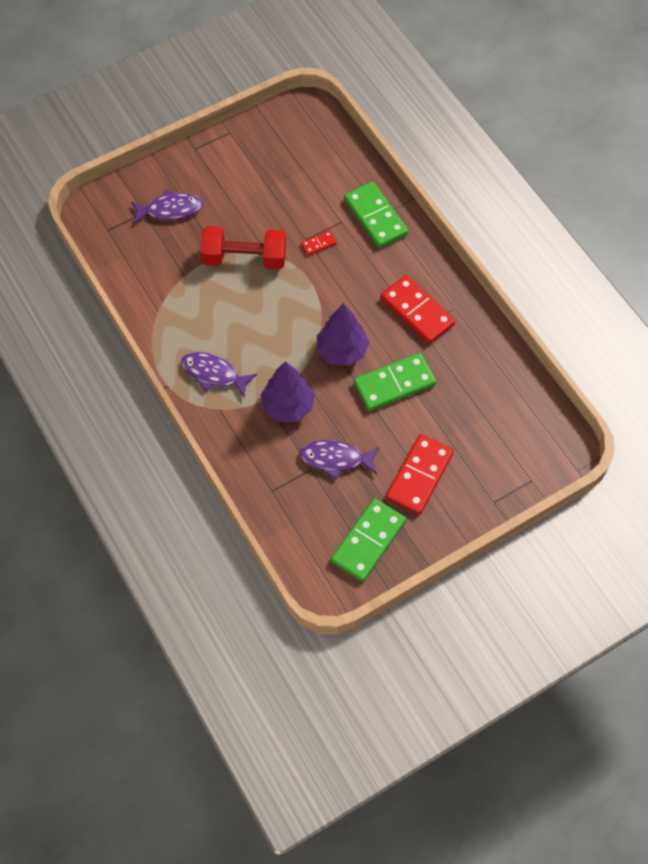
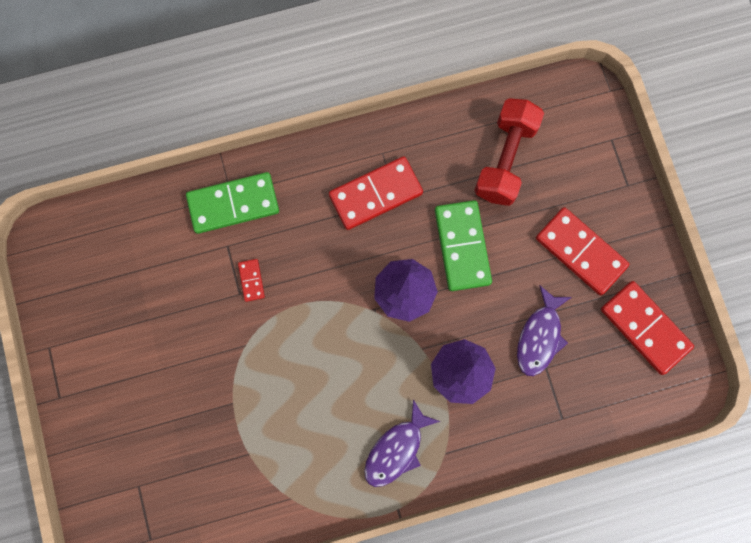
camera: 75 degrees left, 15 degrees up
(170, 210) = (145, 450): purple fish -> none
(244, 258) = (245, 374): red dumbbell -> red dumbbell (505, 159)
(368, 541) = (644, 328): green domino -> red domino

